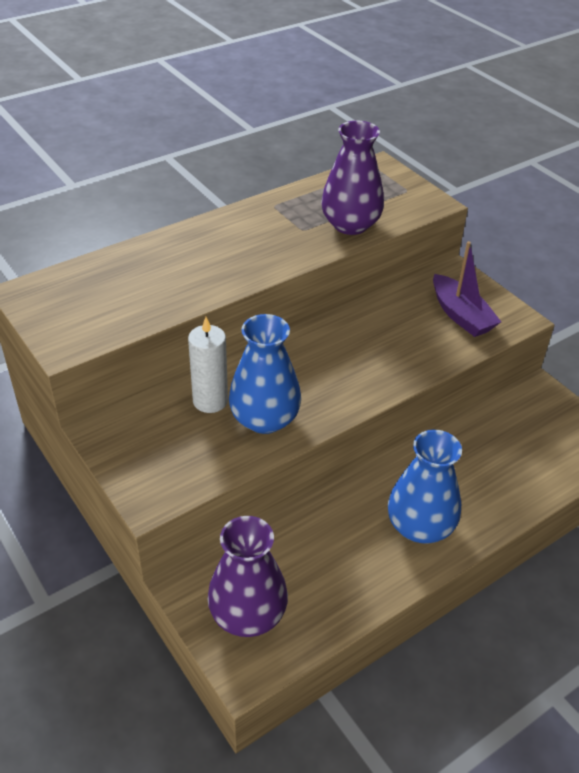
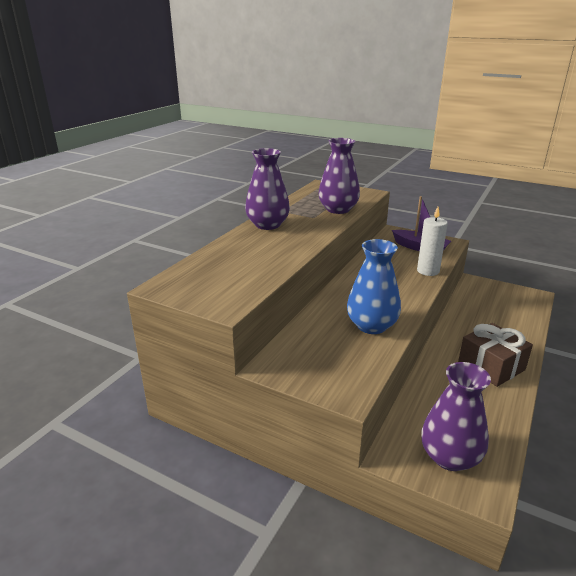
camera: 25 degrees left, 15 degrees down
(210, 401) = (326, 327): white candle -> white candle (428, 271)
(229, 227) = (267, 225): none -> purple vase
(420, 526) = (491, 366): blue vase -> brown gift

